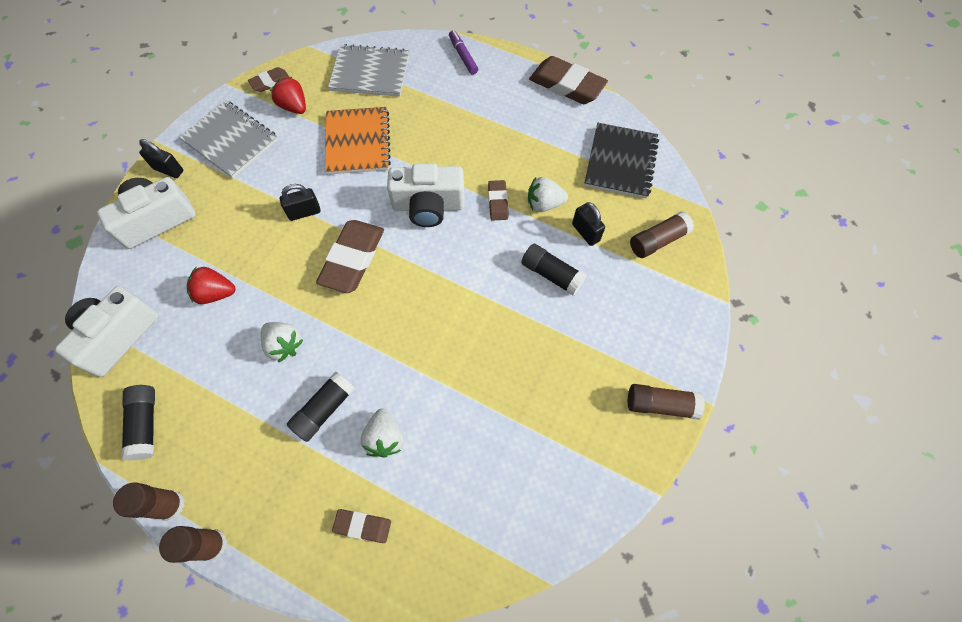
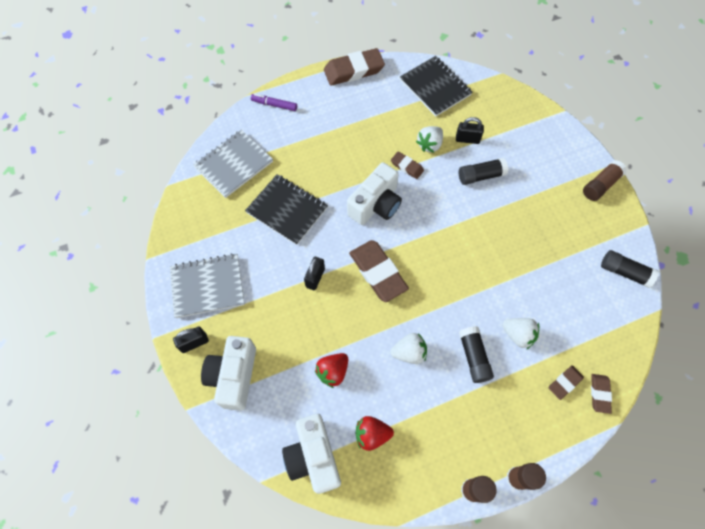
camera: 50 degrees left, 0 degrees up
(146, 424) = (400, 475): black glue stick -> black glue stick (624, 272)
(270, 82) = (178, 229): brown eraser -> brown eraser (599, 394)
(294, 107) = (217, 228): red strawberry -> red strawberry (372, 434)
(358, 142) = (287, 210): orange notebook -> black notebook
(657, 241) = (502, 111): brown glue stick -> none

